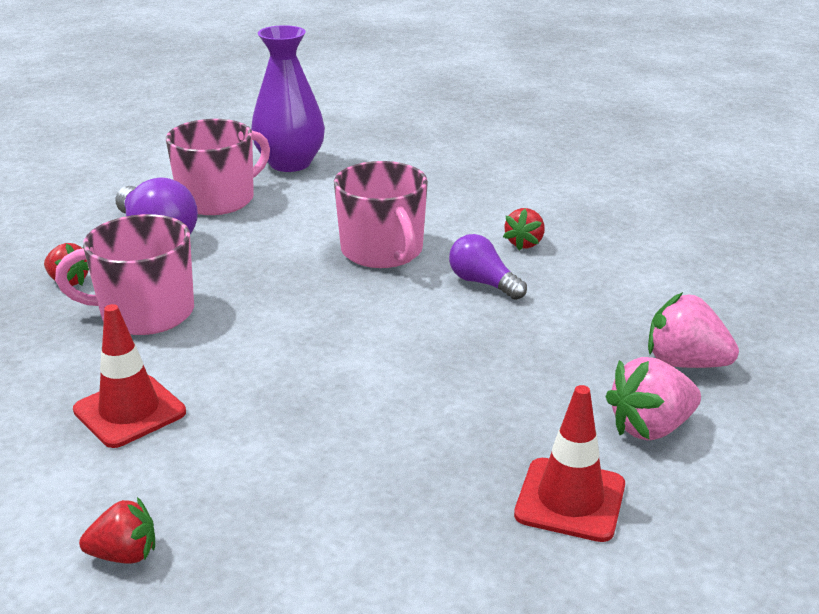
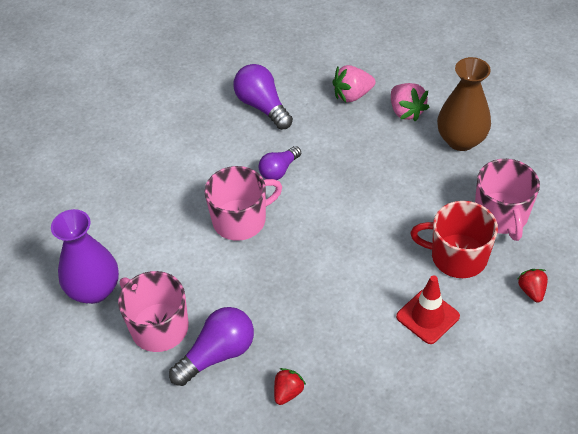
camera: 90 degrees left, 20 degrees up
(145, 313) = (326, 334): pink mug -> pink mug (501, 215)
(247, 459) = (457, 256): none -> red mug
(524, 243) = (229, 151): red strawberry -> none
(570, 500) = (461, 140): red traffic cone -> brown vase
(633, 271) = (262, 106): none -> purple light bulb
(684, 363) = (352, 95): pink strawberry -> pink strawberry turned 45 degrees clockwise

